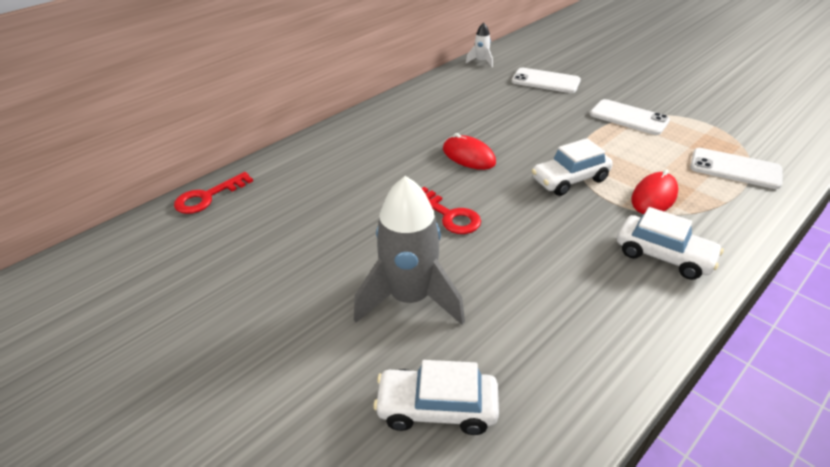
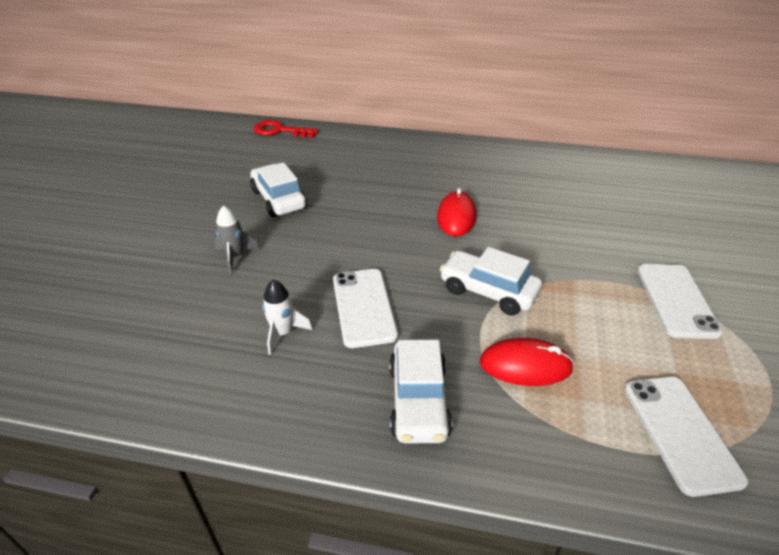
camera: 55 degrees right, 0 degrees up
(410, 298) = (235, 257): grey rocket -> grey rocket, size x0.46
(437, 408) = (127, 312): white car -> white car (279, 199)
(449, 215) = (356, 238): red key -> none
(481, 62) = (639, 164): white rocket -> white rocket (283, 333)
(545, 81) = (665, 215): white phone -> white phone (364, 307)

